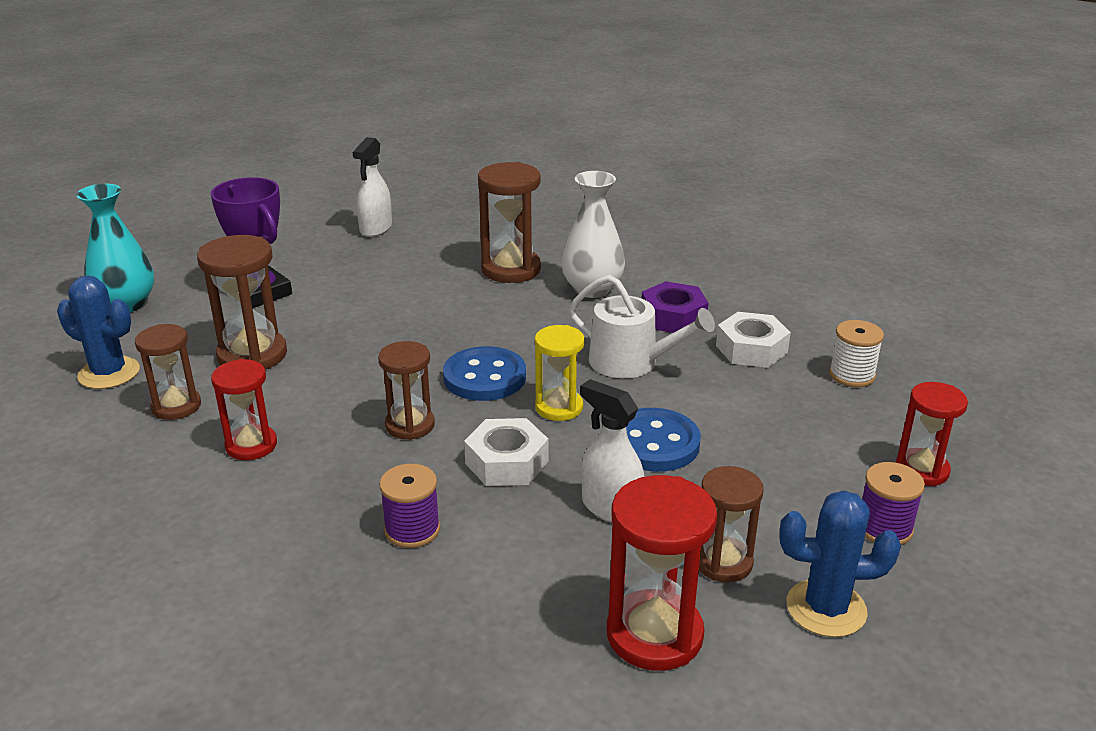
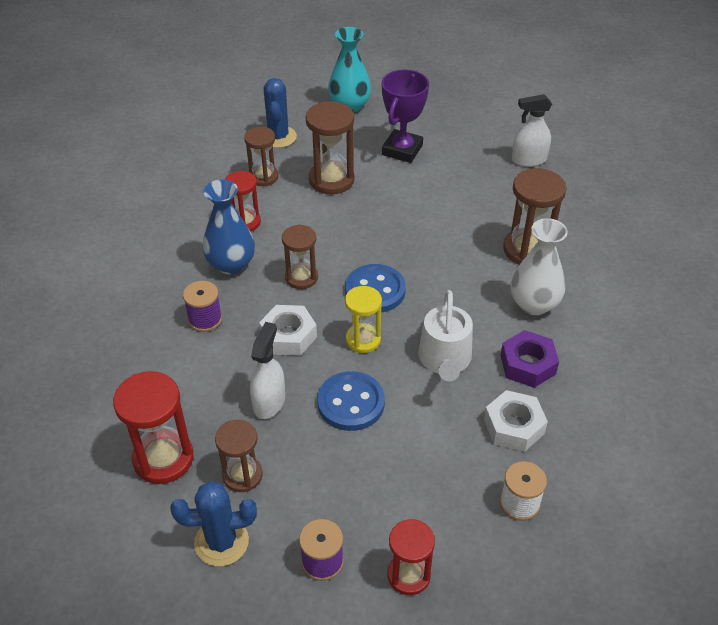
camera: 65 degrees right, 15 degrees up
(324, 479) = (231, 264): none -> blue vase
(826, 608) = (221, 542): blue cactus -> blue cactus turned 75 degrees counterclockwise

